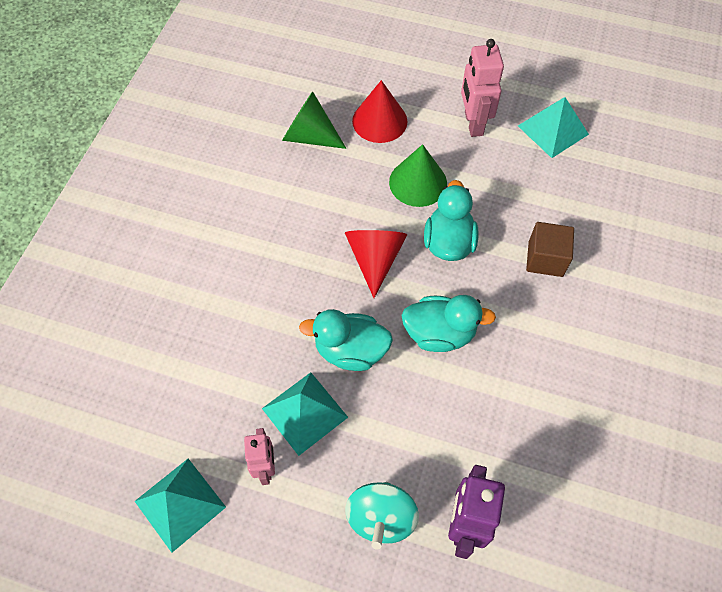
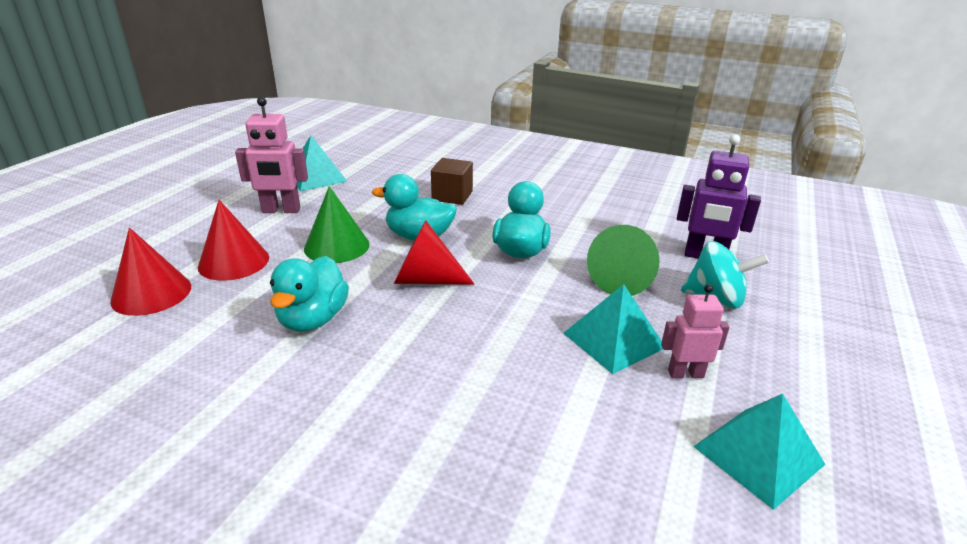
camera: 85 degrees left, 30 degrees down
(309, 136) = (217, 314): green cone -> green cone (622, 280)
(329, 90) = (151, 293): none -> red cone
(350, 351) = (537, 303): turquoise duck -> turquoise duck (313, 319)

